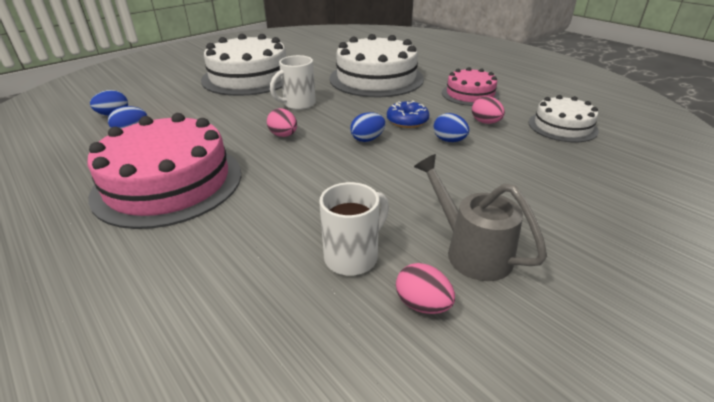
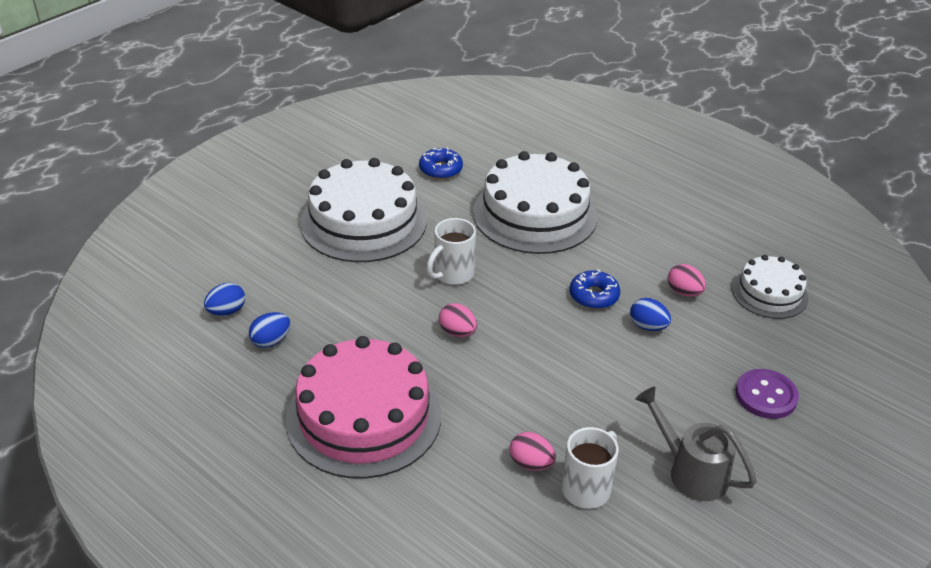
camera: 10 degrees left, 5 degrees up
(318, 57) = (440, 169): none -> blue donut
(367, 139) = (556, 331): blue egg -> none
(422, 304) = (658, 529): pink egg -> pink egg (531, 463)
(470, 94) = (659, 240): pink cake -> none
(558, 194) = (766, 396): none -> purple button

